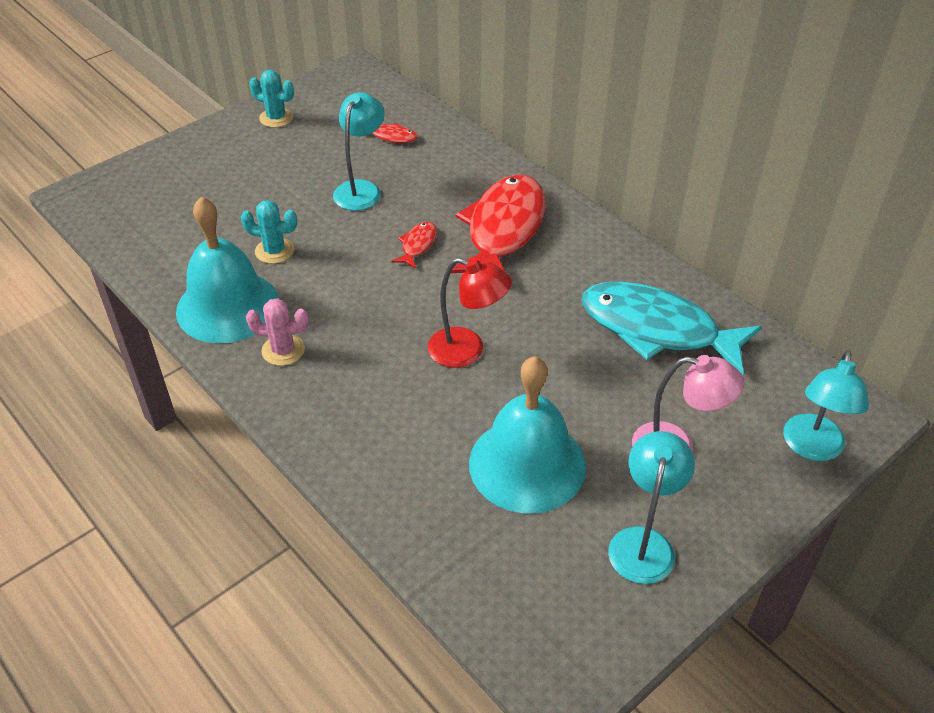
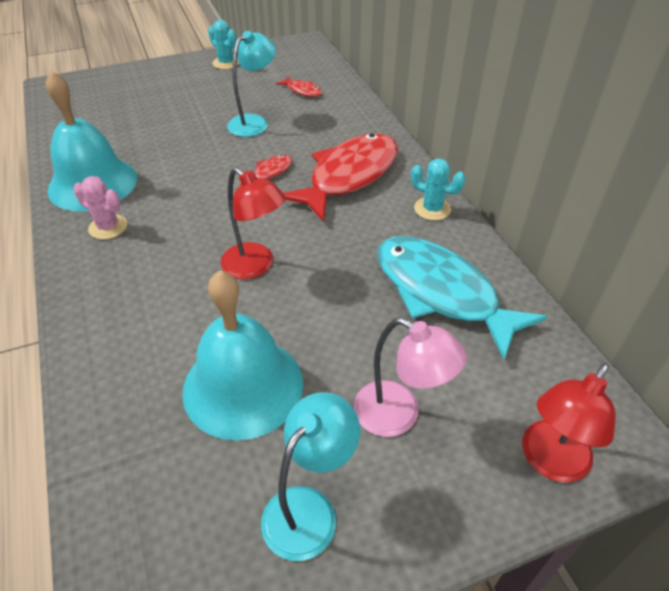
camera: 20 degrees right, 0 degrees up
(274, 251) = (157, 152): turquoise cactus -> turquoise cactus (432, 209)
(812, 448) = (549, 462): turquoise lamp -> red lamp

